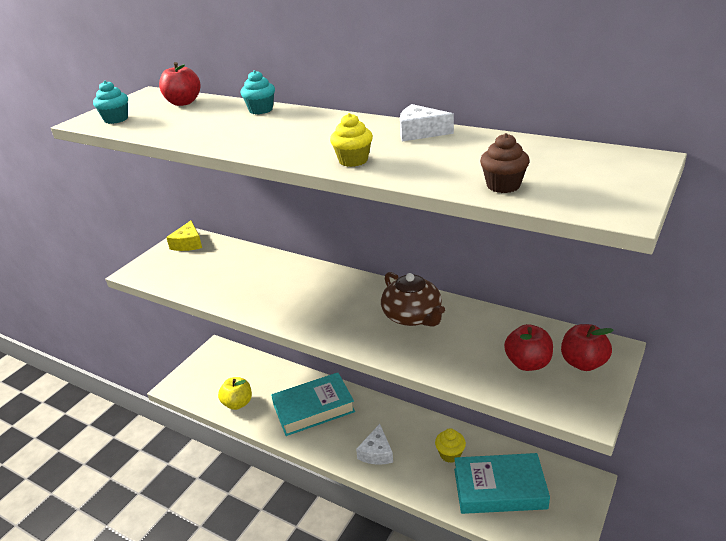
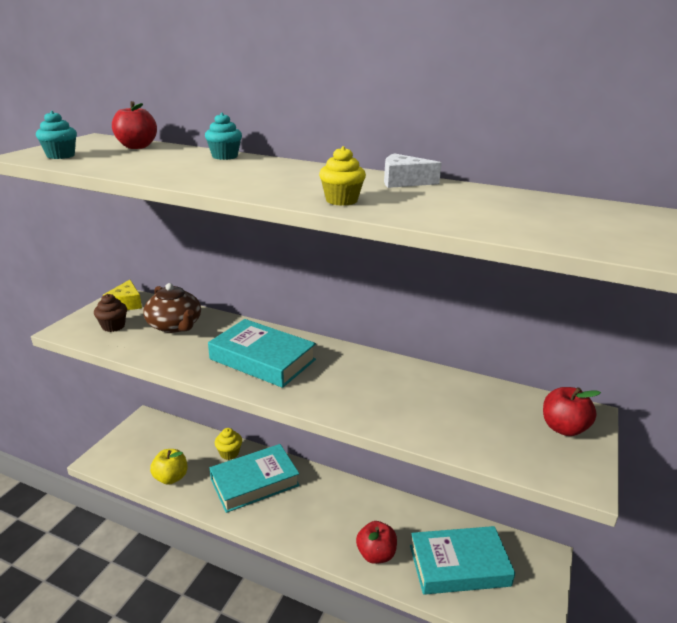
camera: 10 degrees left, 5 degrees down
(307, 297) = (262, 359): none -> turquoise book
(376, 452) = (326, 529): white cheese -> none
(412, 316) = (378, 380): brown teapot -> brown teapot (175, 325)
(450, 454) = (403, 529): yellow cupcake -> yellow cupcake (229, 453)
(503, 185) = (515, 227): brown cupcake -> brown cupcake (113, 326)
(527, 363) = (507, 428): red apple -> red apple (376, 554)

